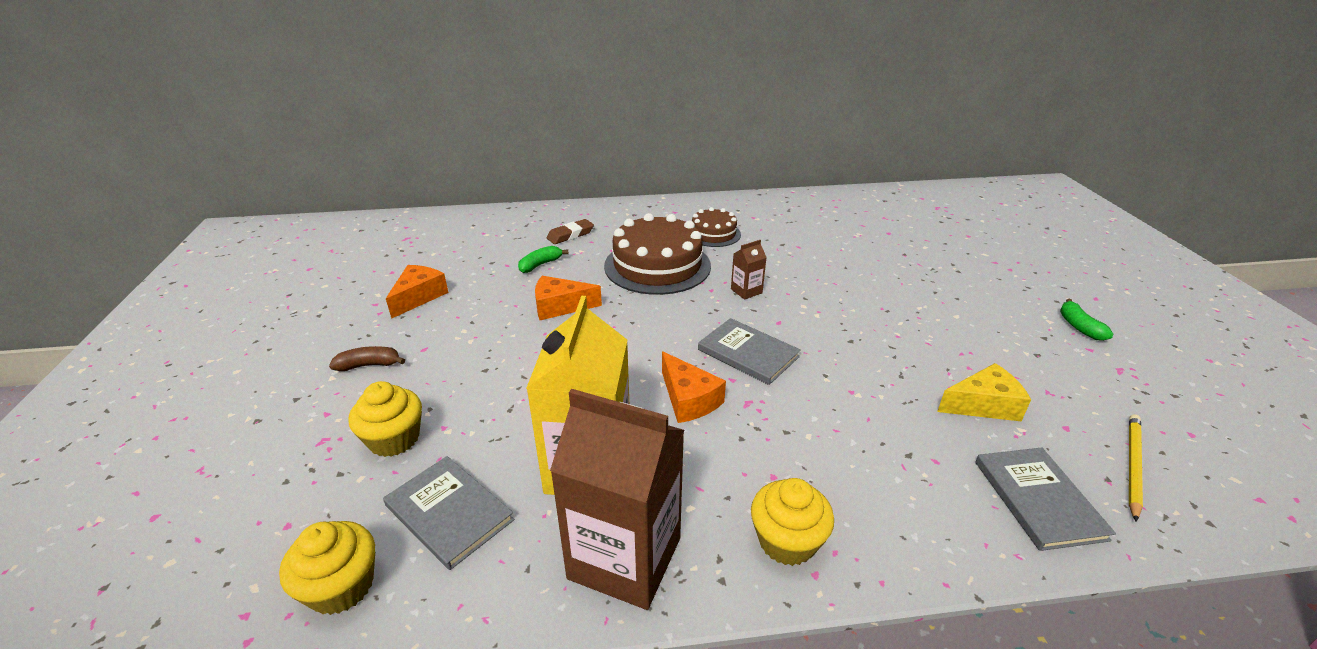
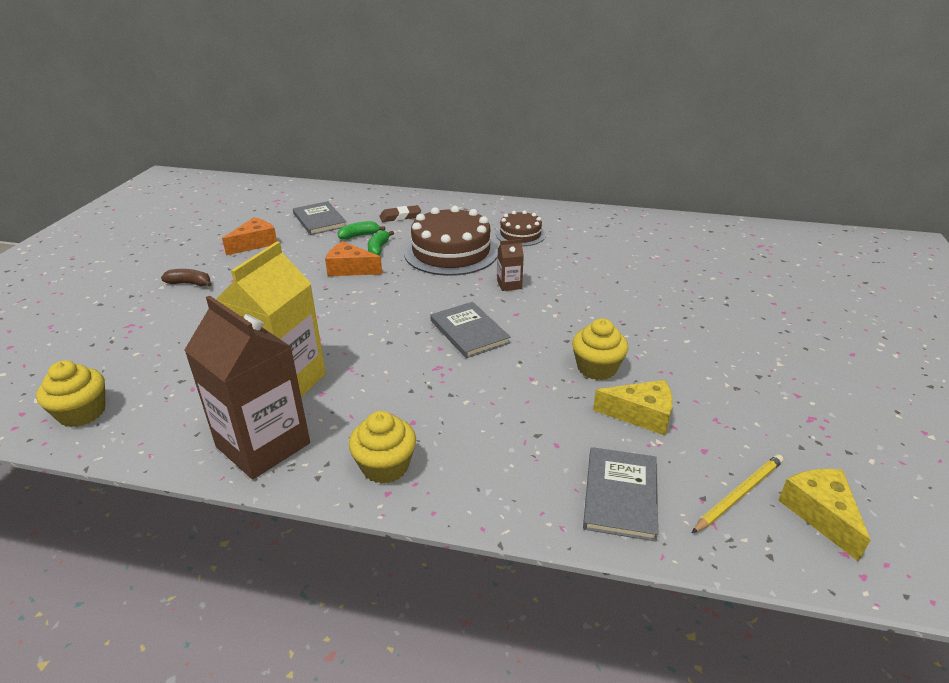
camera: 20 degrees right, 0 degrees up
(394, 439) = (172, 334): yellow cupcake -> yellow cupcake (596, 368)
(449, 513) = (173, 387): grey book -> grey book (319, 220)
(688, 399) = (393, 354): orange cheese -> none
(1079, 327) = (806, 374): green banana -> green banana (378, 249)
(1209, 465) = (820, 514): none -> yellow cheese

